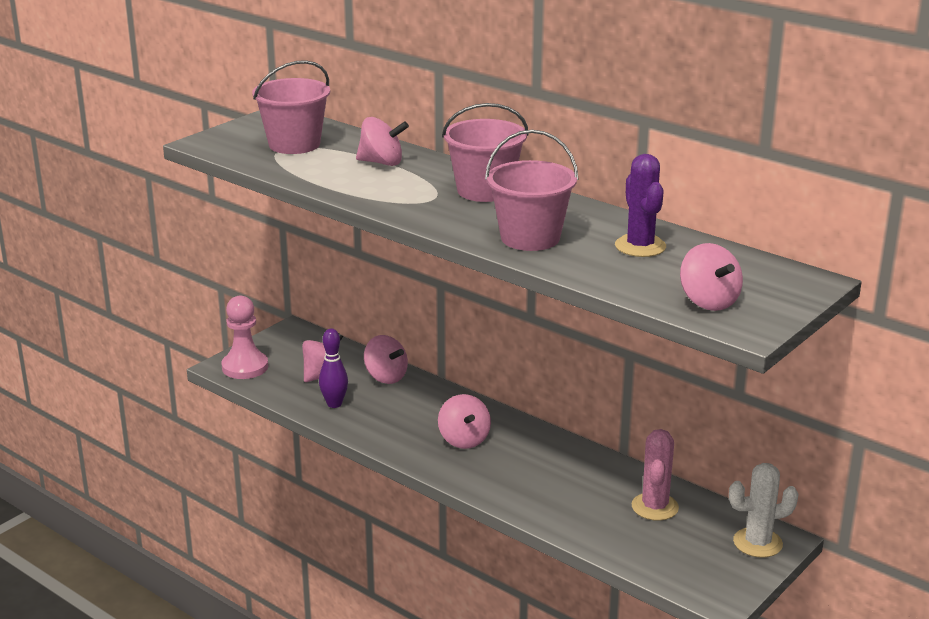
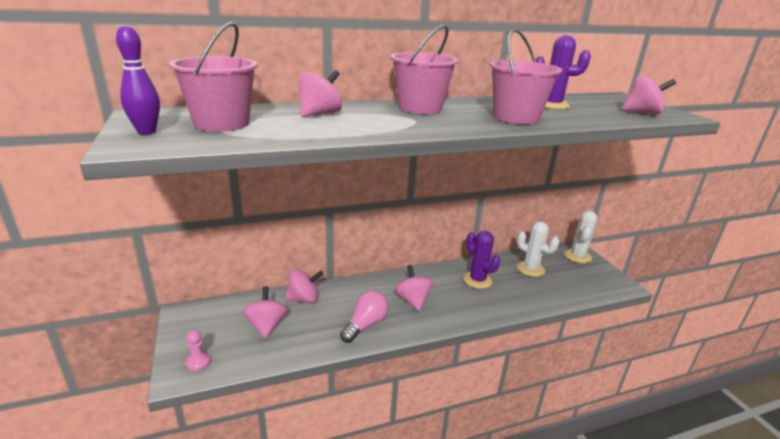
camera: 60 degrees left, 0 degrees up
(245, 367) = (198, 362): pink pawn -> pink pawn, size x0.51
(334, 404) = (311, 336): purple bowling pin -> purple bowling pin (146, 132)
(385, 426) = (365, 325): none -> pink light bulb
(464, 440) = (412, 300): pink spinning top -> pink spinning top turned 120 degrees counterclockwise
(566, 472) = (477, 280): none -> purple cactus
(655, 507) = (530, 269): pink cactus -> white cactus

